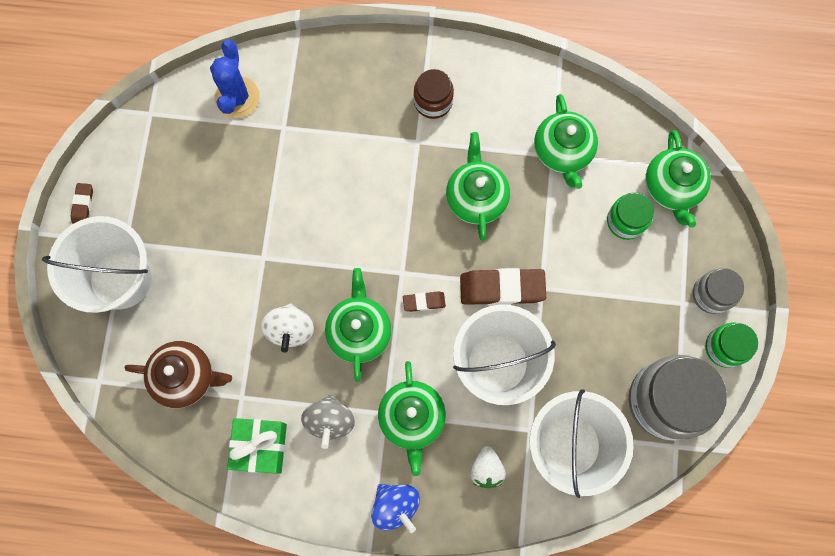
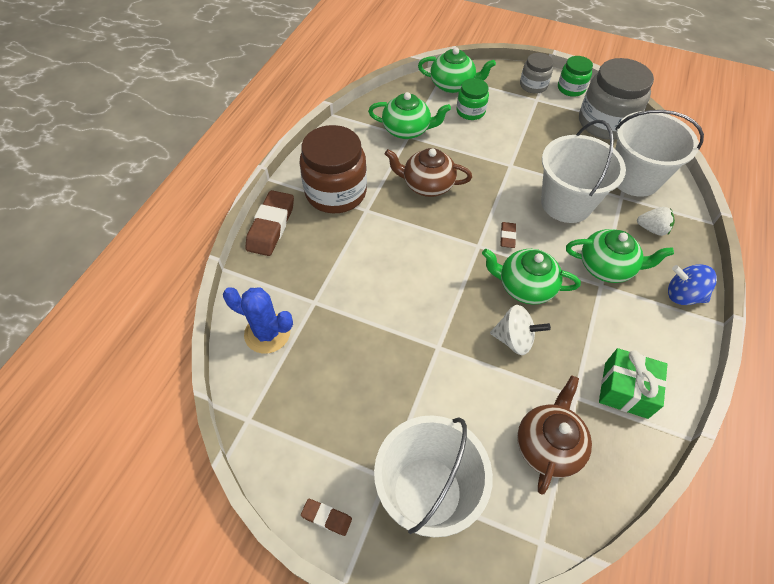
camera: 75 degrees left, 20 degrees down
(330, 420) = (604, 327): grey spinning top -> none
(395, 506) = (682, 295): blue spinning top -> blue spinning top turned 135 degrees counterclockwise
(433, 102) = (336, 192): brown jar -> brown jar, size x1.87
(476, 197) = (427, 185): green teapot -> brown teapot
(502, 288) = (506, 187): brown eraser -> brown eraser (271, 226)

